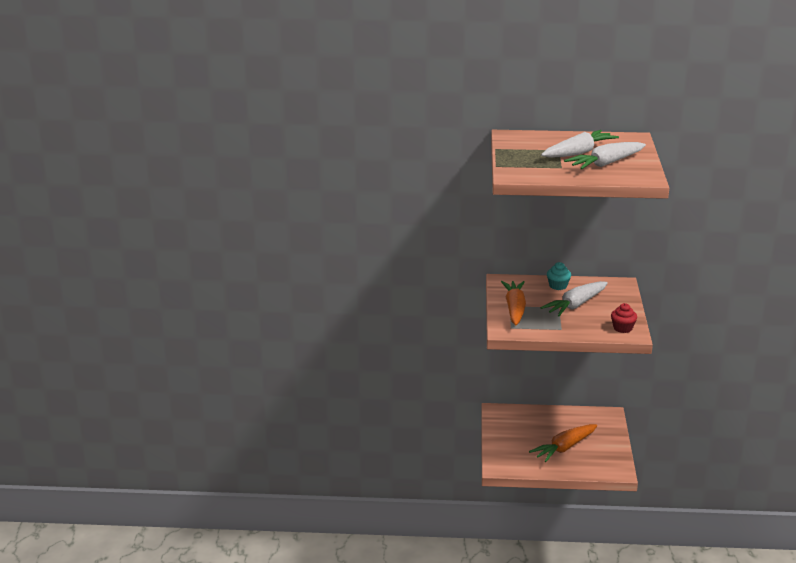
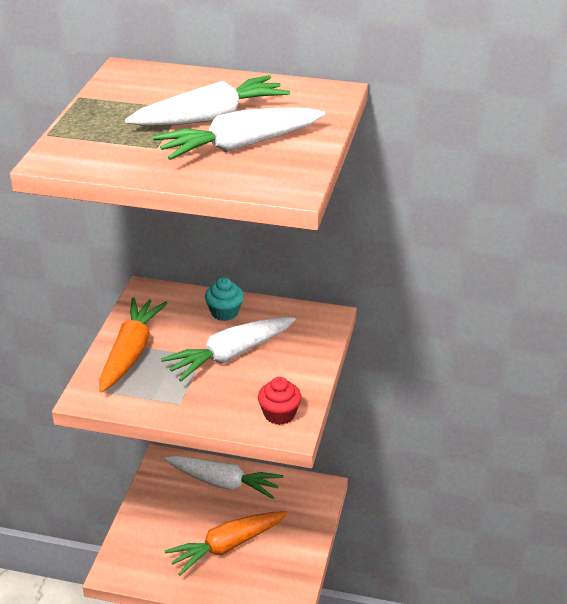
camera: 10 degrees right, 10 degrees up
(544, 417) = (224, 483): none -> white carrot

